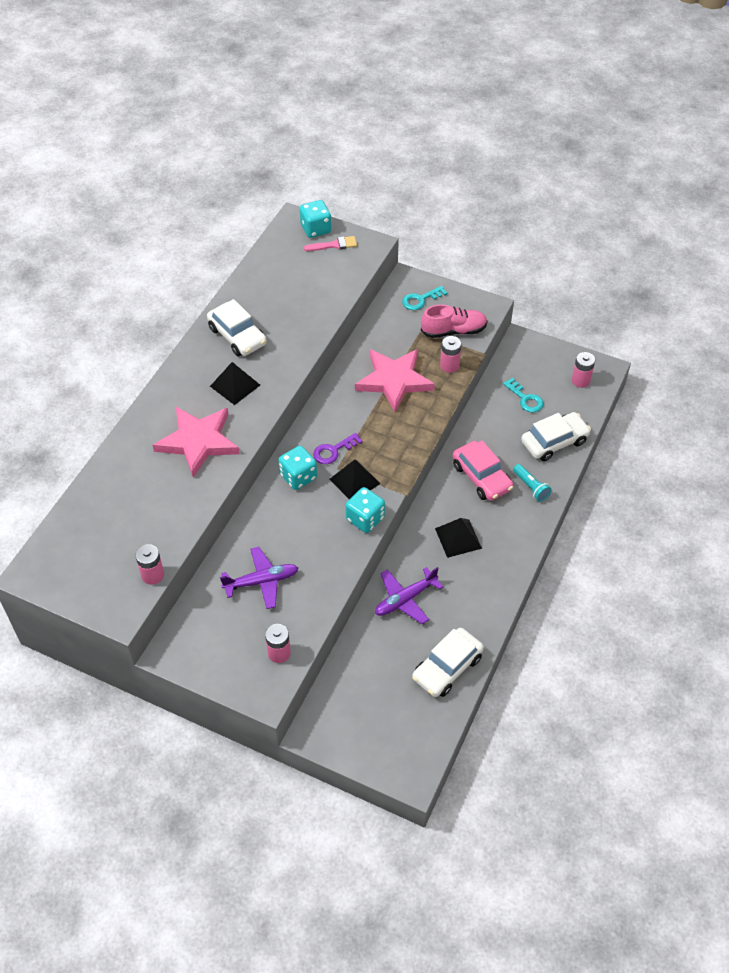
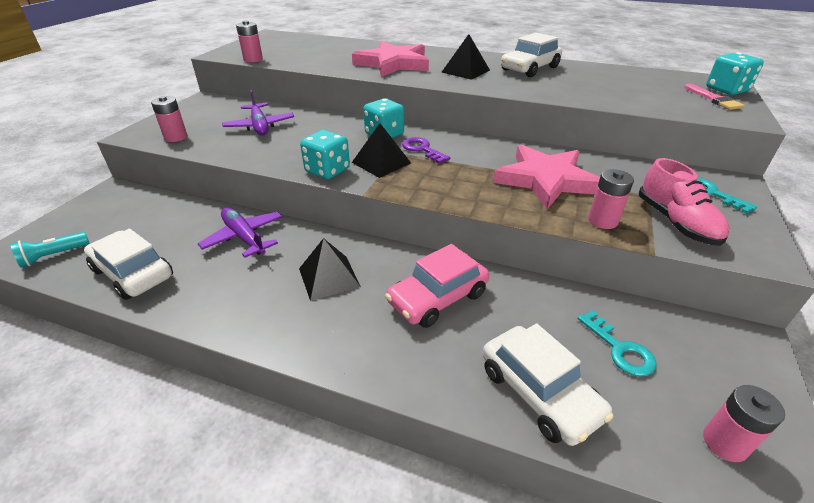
camera: 85 degrees right, 15 degrees down
(525, 399) = (620, 349): turquoise key -> turquoise key turned 75 degrees counterclockwise
(531, 487) = (427, 357): turquoise flashlight -> turquoise flashlight (53, 256)

